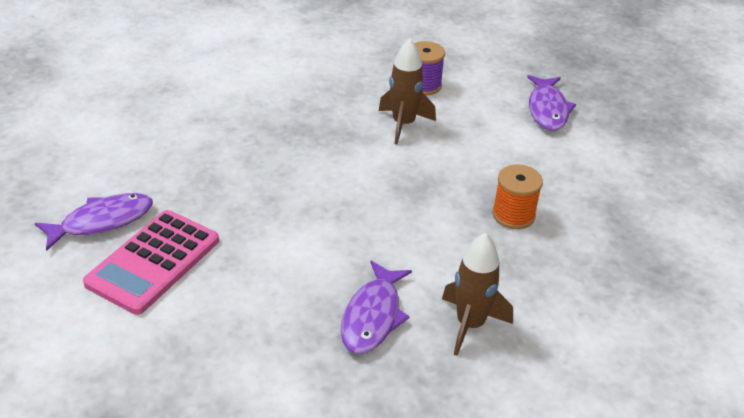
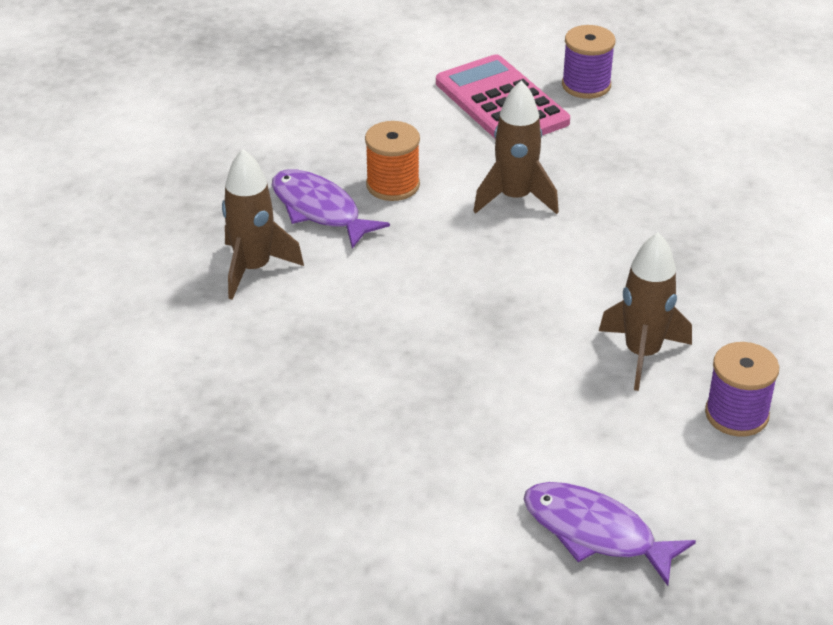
camera: 120 degrees right, 0 degrees up
(102, 221) = (586, 85): purple fish -> purple spool
(284, 216) = (515, 198): none -> brown rocket
(513, 215) = (387, 377): orange spool -> orange spool (393, 185)

